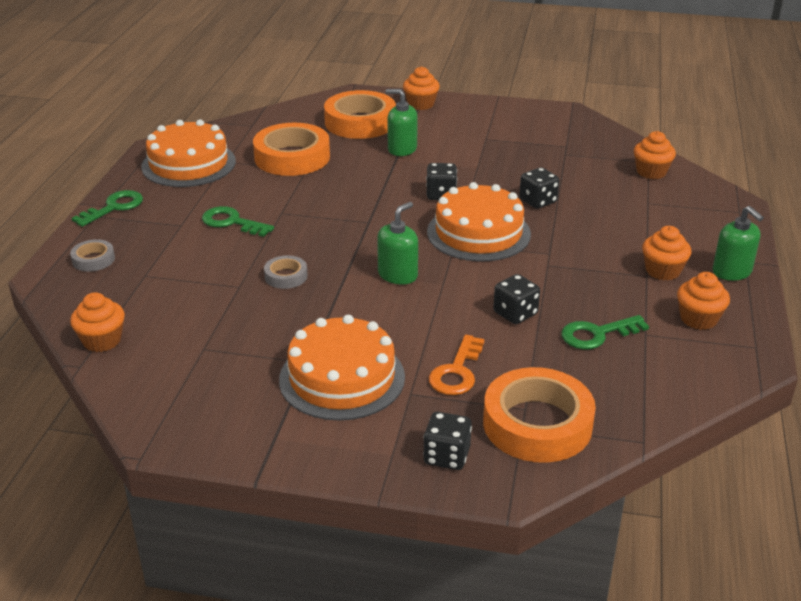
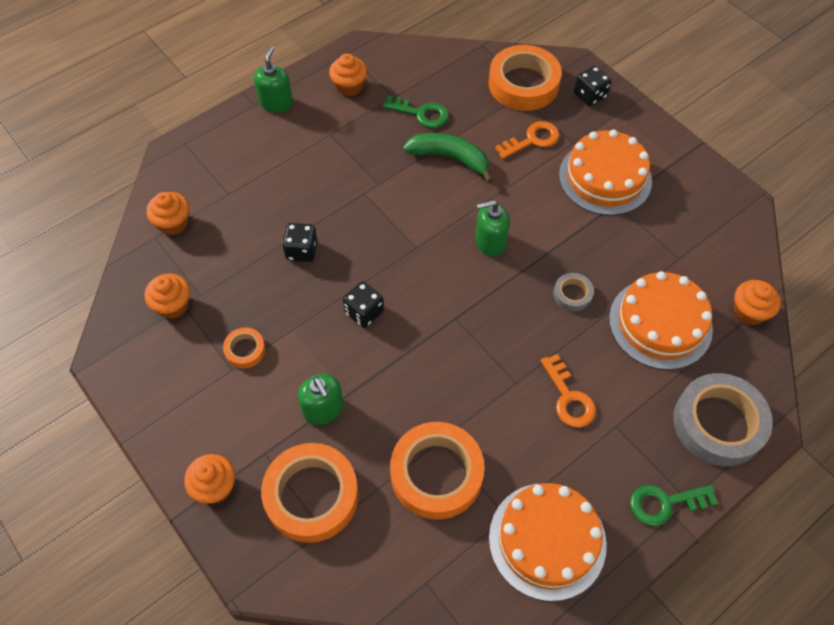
camera: 140 degrees left, 25 degrees up
(93, 259) = (718, 423): grey tape -> grey tape, size x2.12
(231, 222) = (569, 398): green key -> orange key
(478, 233) = (387, 246): orange cake -> orange cake (660, 323)
(492, 147) = (245, 350): none -> orange tape
(515, 313) = (450, 158): black dice -> green banana
(662, 271) = (315, 130): orange cupcake -> orange cupcake (173, 305)

